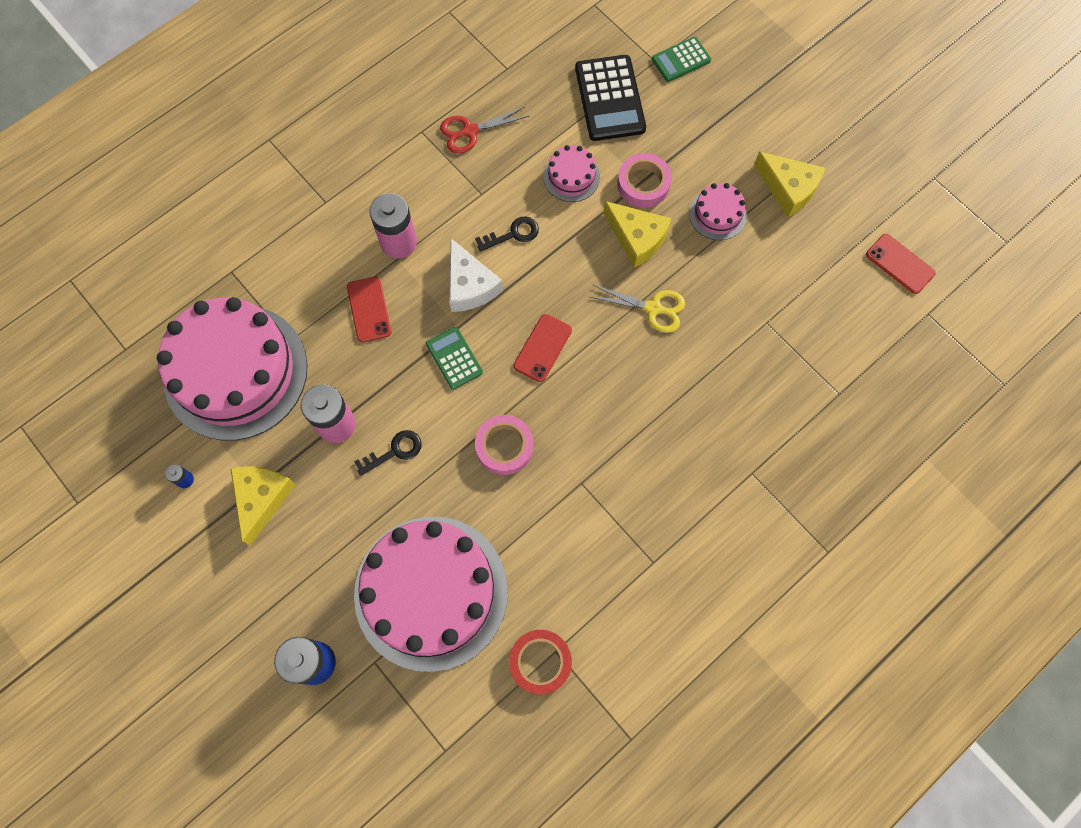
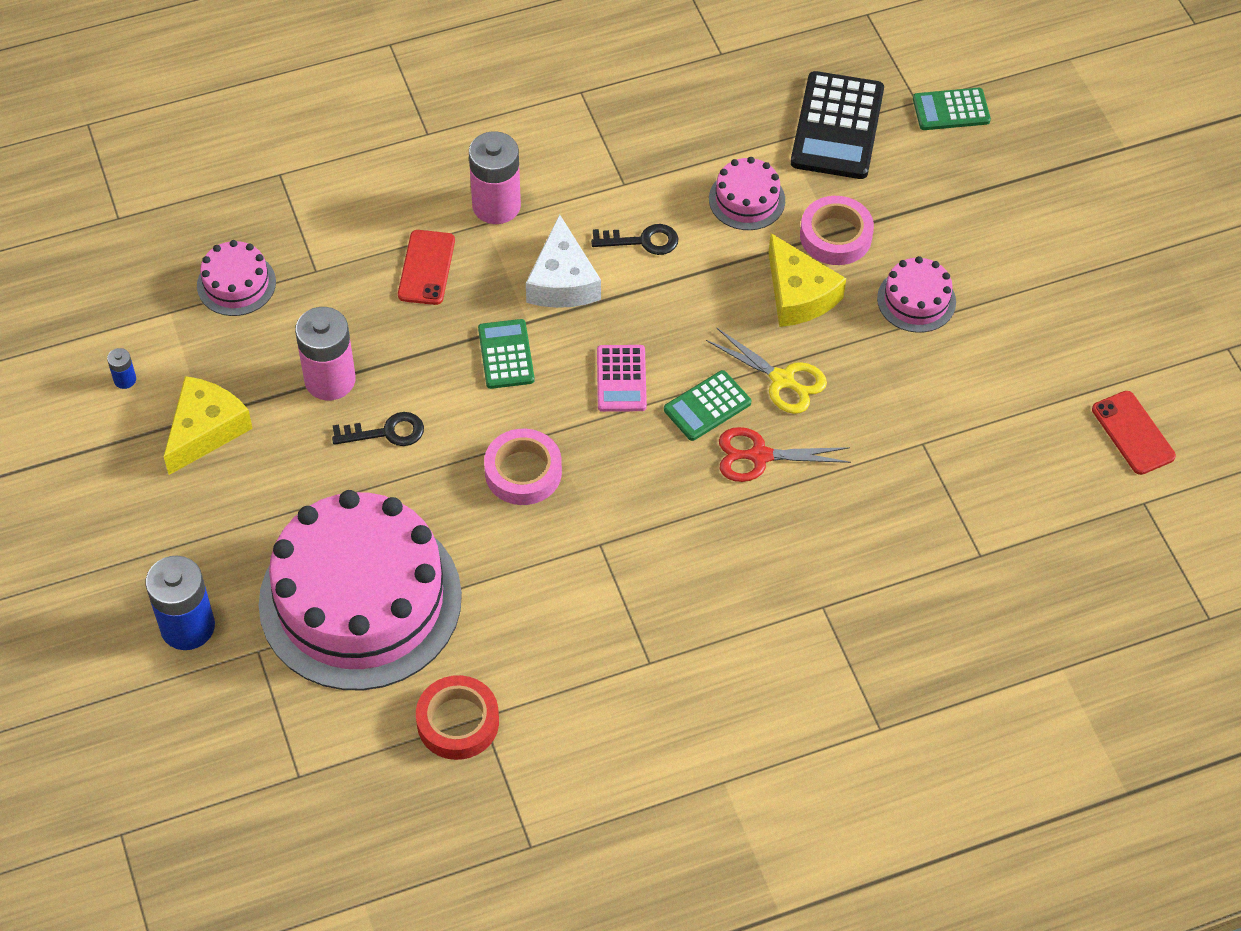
camera: 20 degrees right, 15 degrees down
(235, 372) = (236, 284): pink cake -> pink cake, size x0.42
(470, 131) = (642, 110): red scissors -> red scissors (760, 456)
(542, 348) = (621, 379): red phone -> pink calculator
(610, 347) = (707, 406): none -> green calculator
(788, 188) = (1024, 300): yellow cheese -> none

